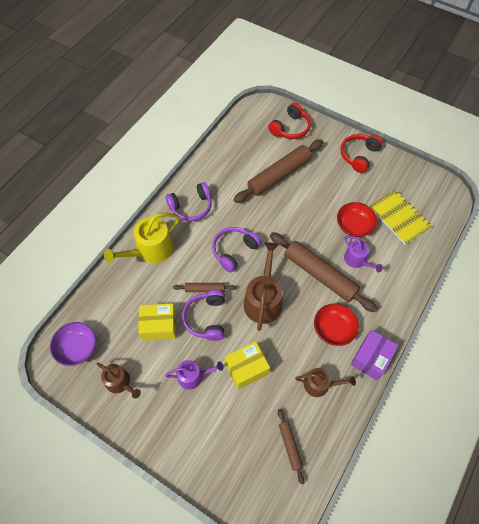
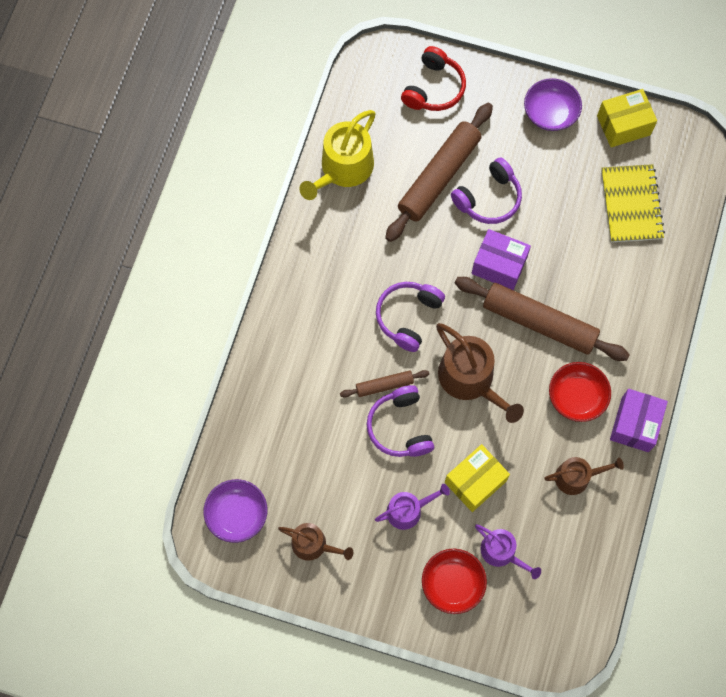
camera: 15 degrees left, 10 degrees up
(151, 250) = (287, 346): yellow watering can -> yellow watering can (343, 169)
(159, 326) = (339, 455): yellow box -> yellow box (623, 125)
(191, 207) = (323, 262): purple headphones -> purple headphones (488, 198)
(263, 300) = (470, 380): brown watering can -> brown watering can turned 150 degrees clockwise
(290, 446) = (558, 565): brown rolling pin -> none
(302, 234) = (499, 265): none -> purple box
(354, 226) = (569, 234): red bowl -> red bowl (452, 583)
(357, 260) = (586, 287): purple watering can -> purple watering can (502, 552)
(359, 155) = (550, 113): red headphones -> purple bowl
(399, 218) = (631, 204): yellow notebook -> yellow notebook turned 45 degrees clockwise

